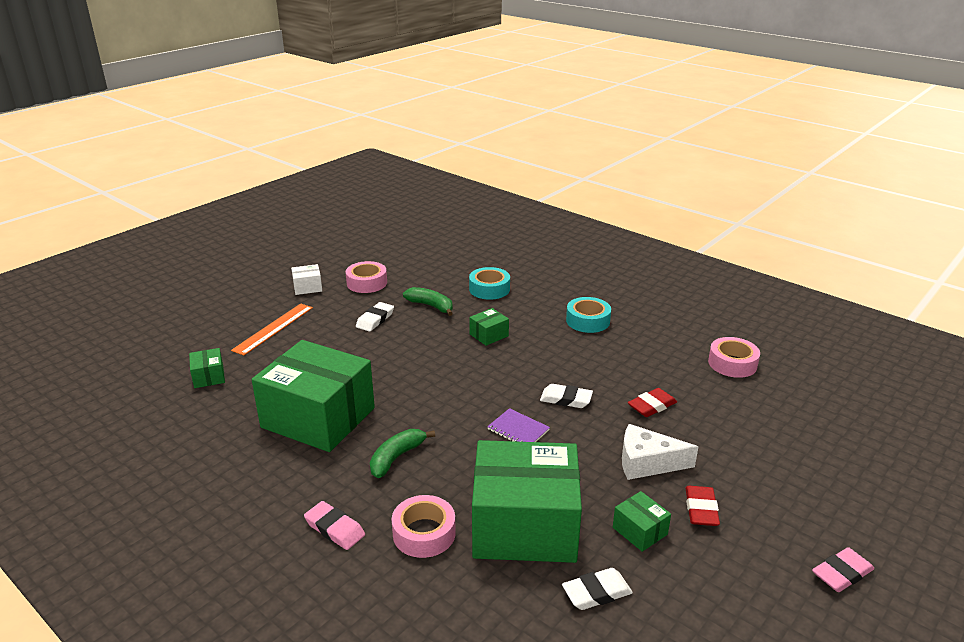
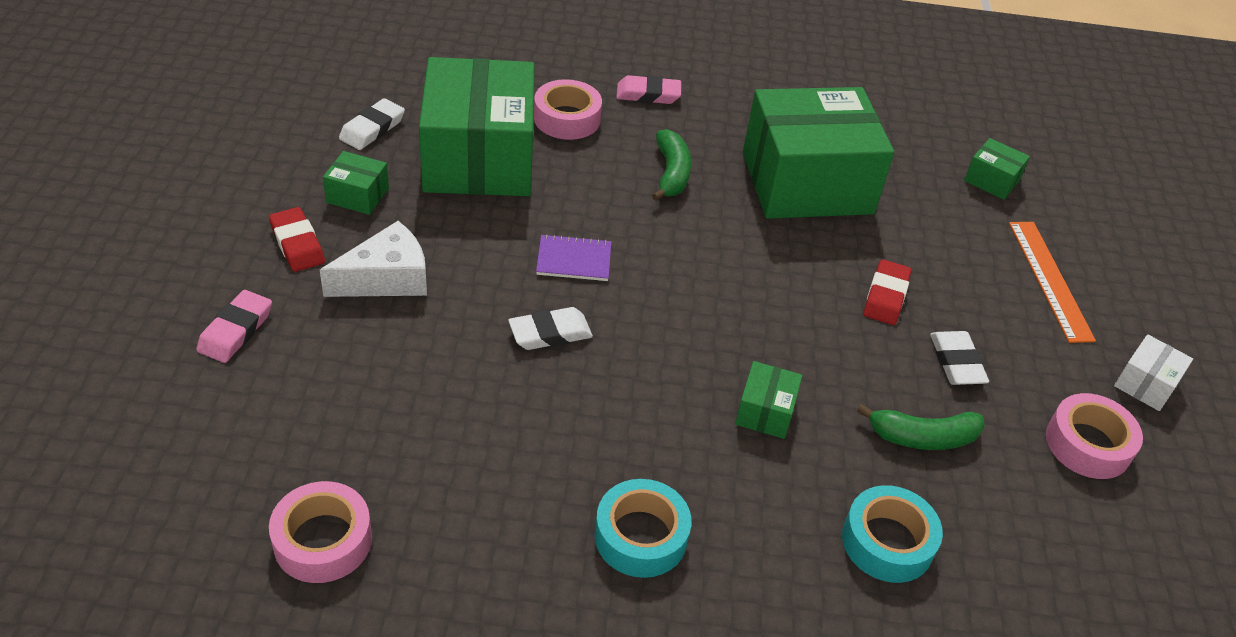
camera: 140 degrees right, 15 degrees up
(524, 525) = (479, 158): green box -> green box turned 60 degrees counterclockwise
(652, 406) = (422, 375): red eraser -> red eraser (885, 296)
(842, 573) = (121, 230): pink eraser -> pink eraser (236, 330)

